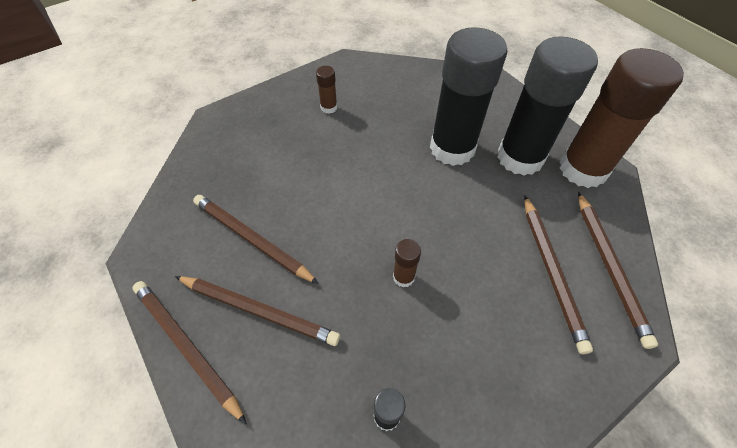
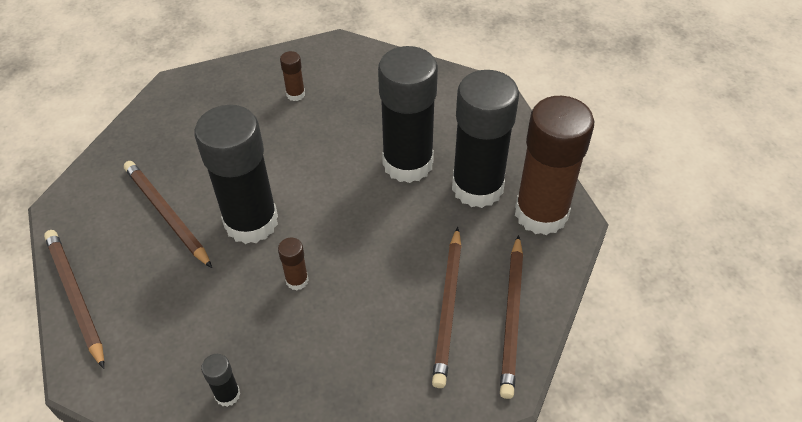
camera: 15 degrees right, 5 degrees down
(258, 311) = (149, 280): brown pencil -> none
(336, 229) = (251, 222): none -> black glue stick

